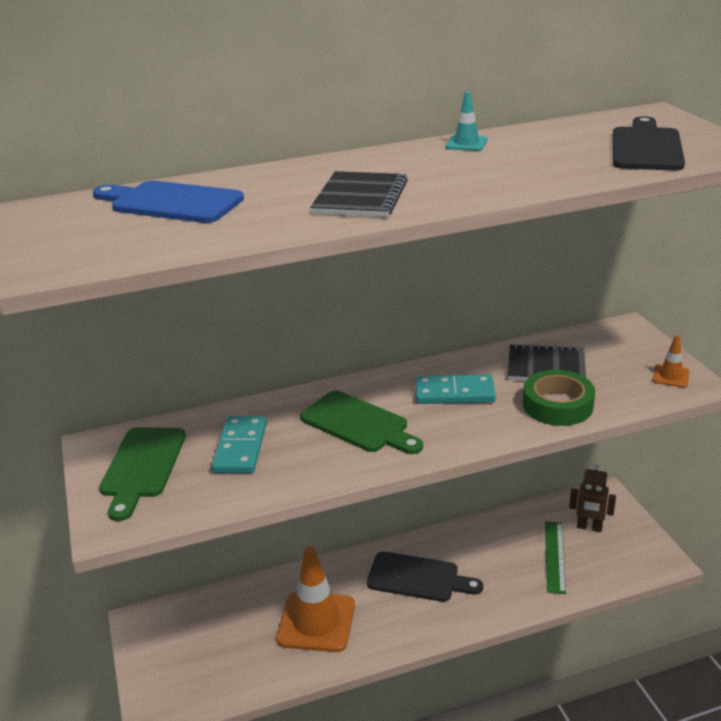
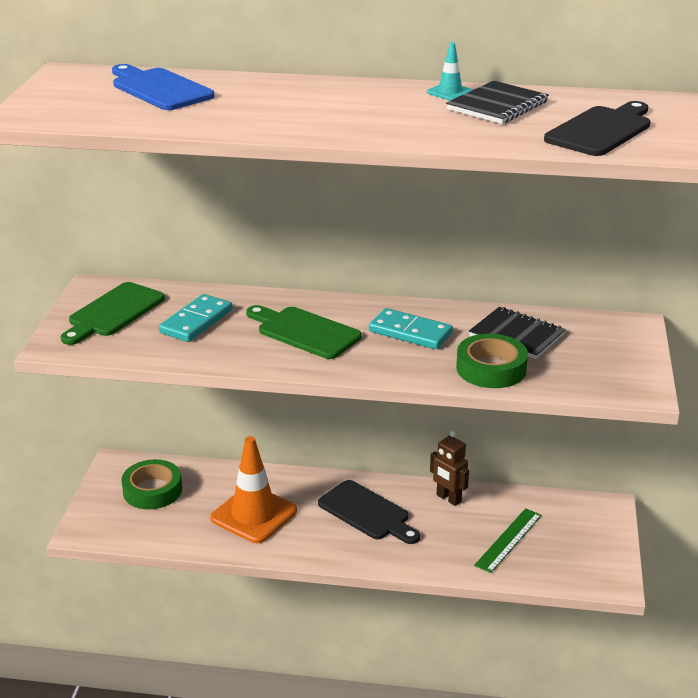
camera: 25 degrees right, 0 degrees up
(197, 636) = (152, 490): none -> green tape
(358, 424) = (305, 332): green cutting board -> green cutting board turned 150 degrees clockwise
(360, 198) = (298, 117): black notebook -> black notebook (497, 106)
(589, 527) = (565, 528): brown robot -> brown robot (448, 498)
(670, 376) = (627, 377): orange traffic cone -> none

